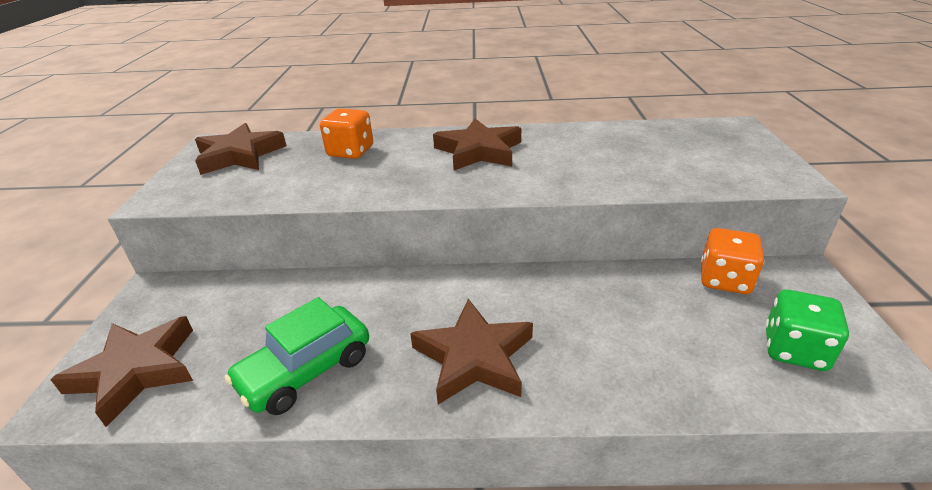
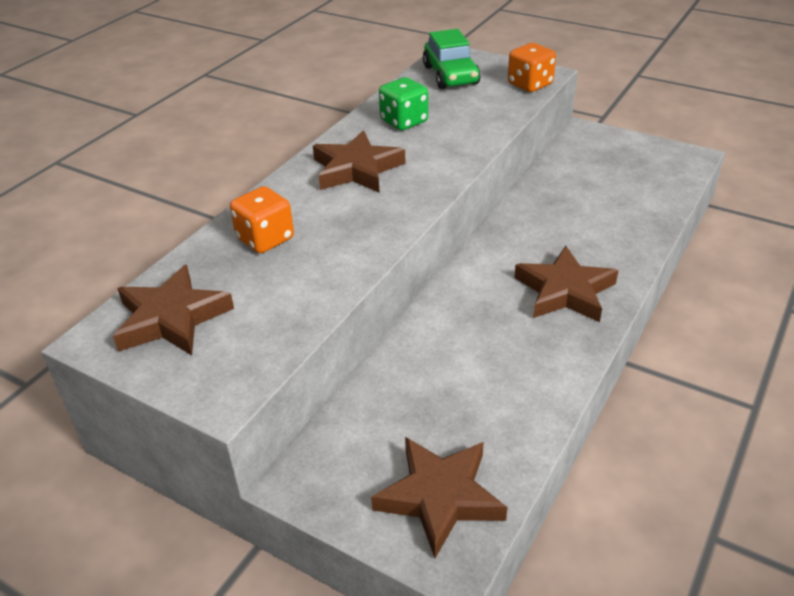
camera: 60 degrees left, 5 degrees up
(306, 371) = (519, 381): green car -> green car (451, 75)
(724, 280) = (567, 160): orange dice -> orange dice (530, 84)
(794, 349) = (643, 170): green dice -> green dice (404, 121)

